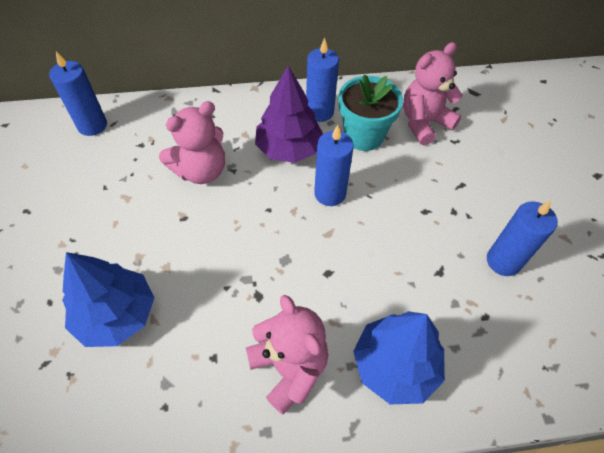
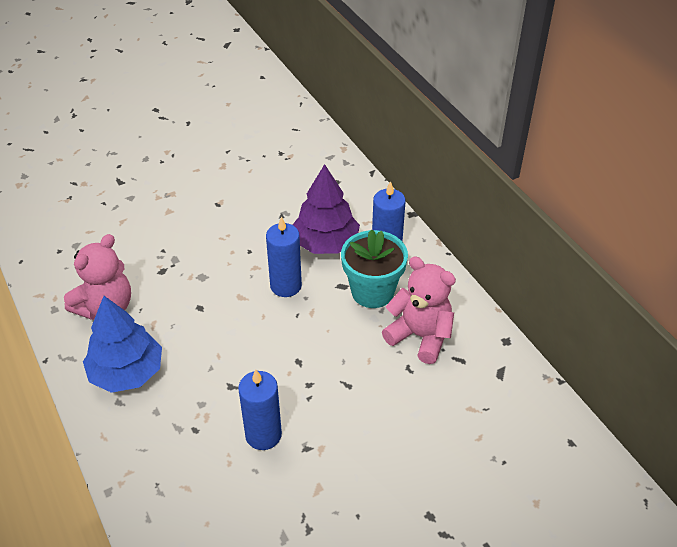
camera: 70 degrees right, 10 degrees down
(92, 125) = (286, 119): blue candle -> none
(116, 314) = (119, 201): blue tree -> none
(201, 171) = (270, 197): pink teddy bear -> none

